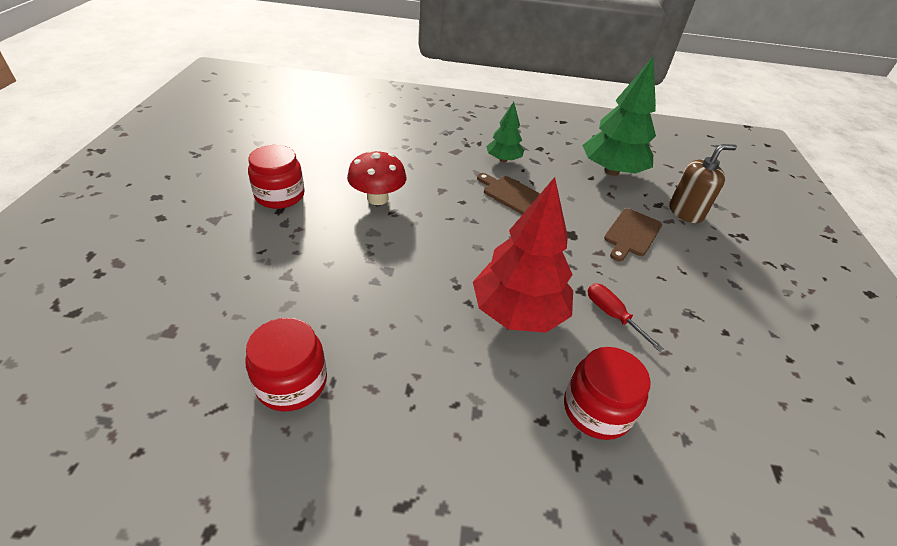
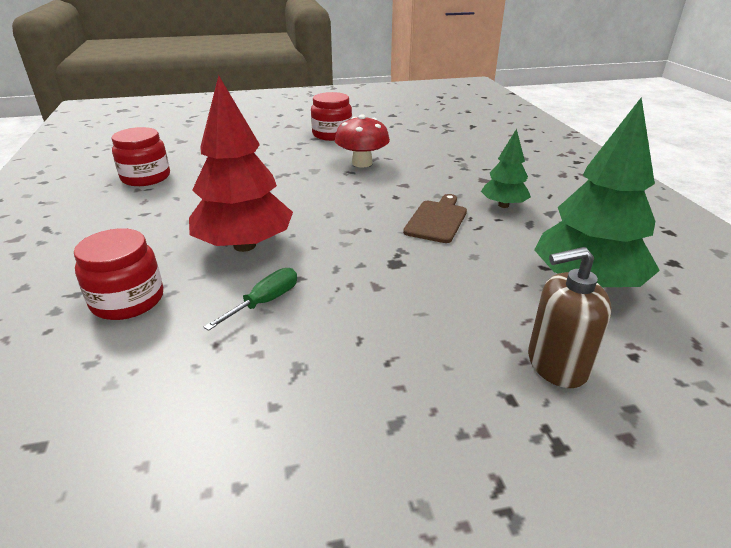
camera: 75 degrees right, 10 degrees down
(612, 315) = (264, 302): red screwdriver -> green screwdriver
(632, 234) = (439, 309): brown cutting board -> none
(685, 212) = (556, 364): brown soap dispenser -> brown soap dispenser turned 120 degrees clockwise

